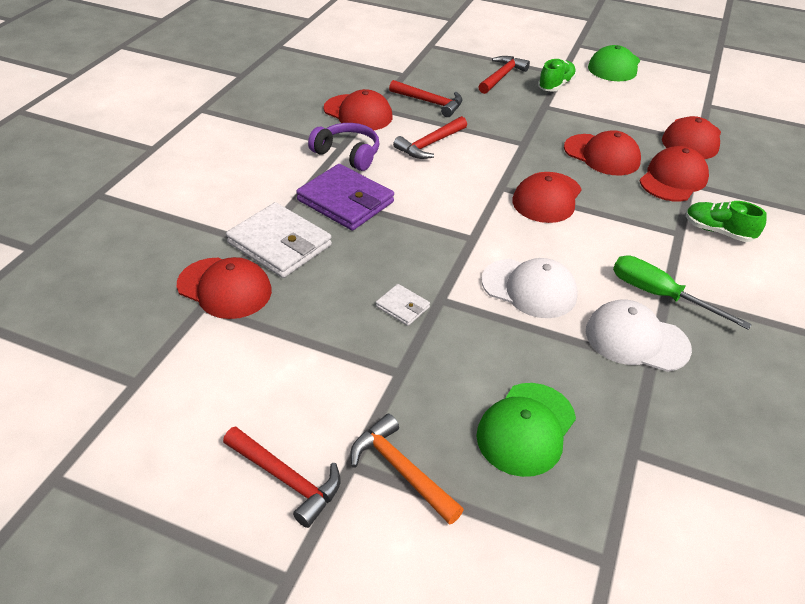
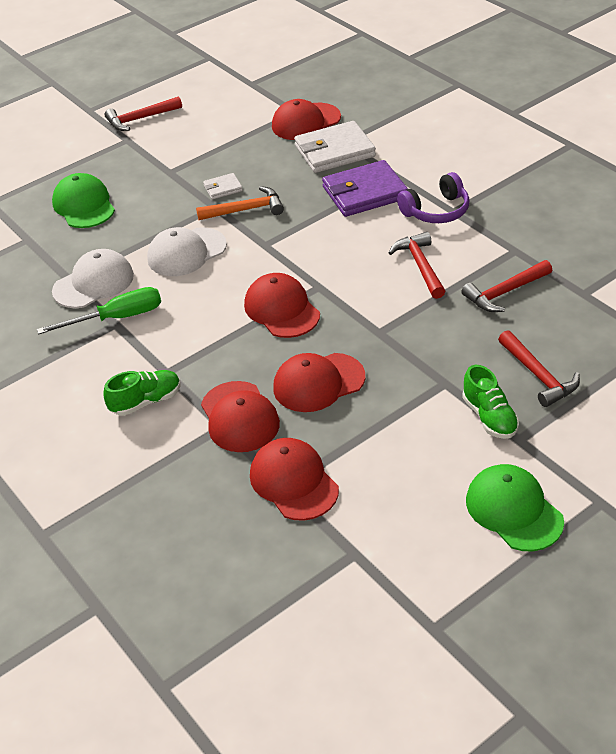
camera: 125 degrees right, 0 degrees up
(358, 113) = (510, 236): red cap -> none
(401, 470) = (107, 154): orange hammer -> orange hammer (246, 210)

